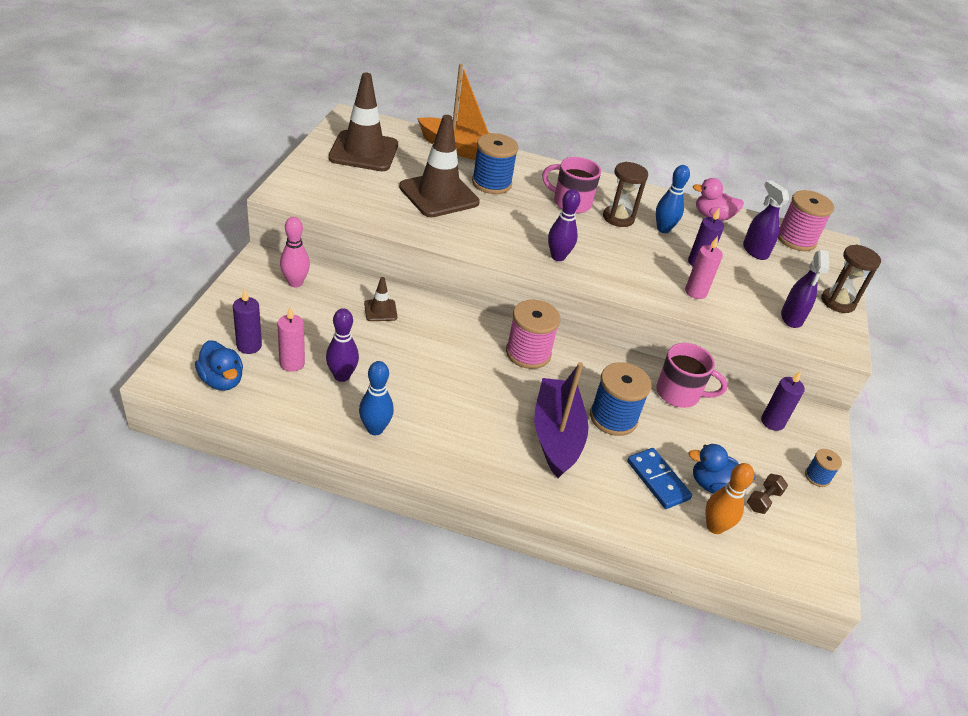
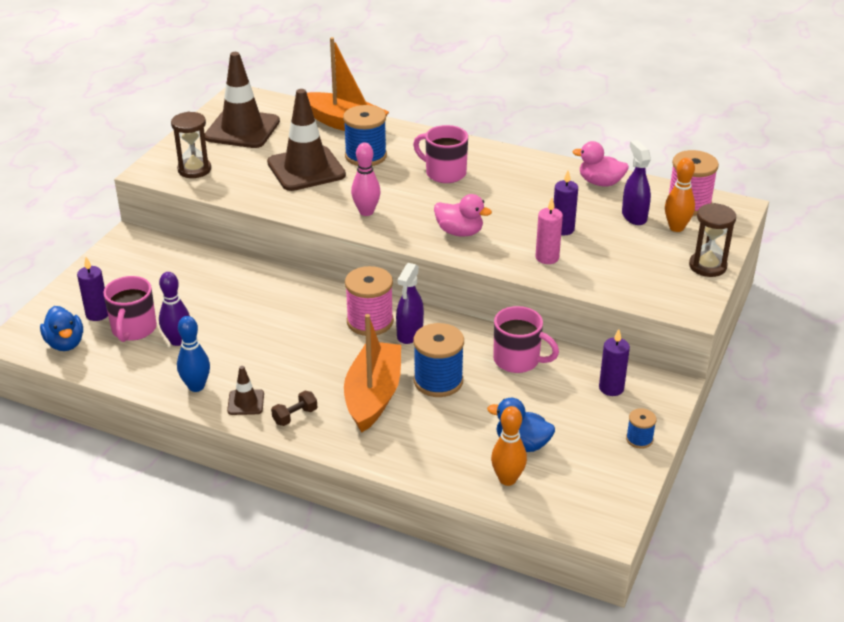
camera: 15 degrees right, 5 degrees down
(292, 363) = (133, 329): pink candle -> pink mug
(295, 283) = (155, 258): pink bowling pin -> pink bowling pin (366, 212)
(380, 310) = (232, 282): brown traffic cone -> brown traffic cone (245, 402)
(556, 435) = (373, 395): purple boat -> orange boat
(558, 257) = (410, 226): purple bowling pin -> none
(606, 264) = (459, 232): none -> pink duck
(618, 218) = (491, 186): brown hourglass -> brown hourglass (194, 169)
(658, 480) = (464, 437): blue domino -> none
(663, 229) = (537, 197): blue bowling pin -> none
(763, 500) = (570, 458): brown dumbbell -> brown dumbbell (295, 416)
(791, 318) = (645, 282): purple spray bottle -> purple spray bottle (409, 334)
(795, 263) = (676, 228): none -> orange bowling pin

